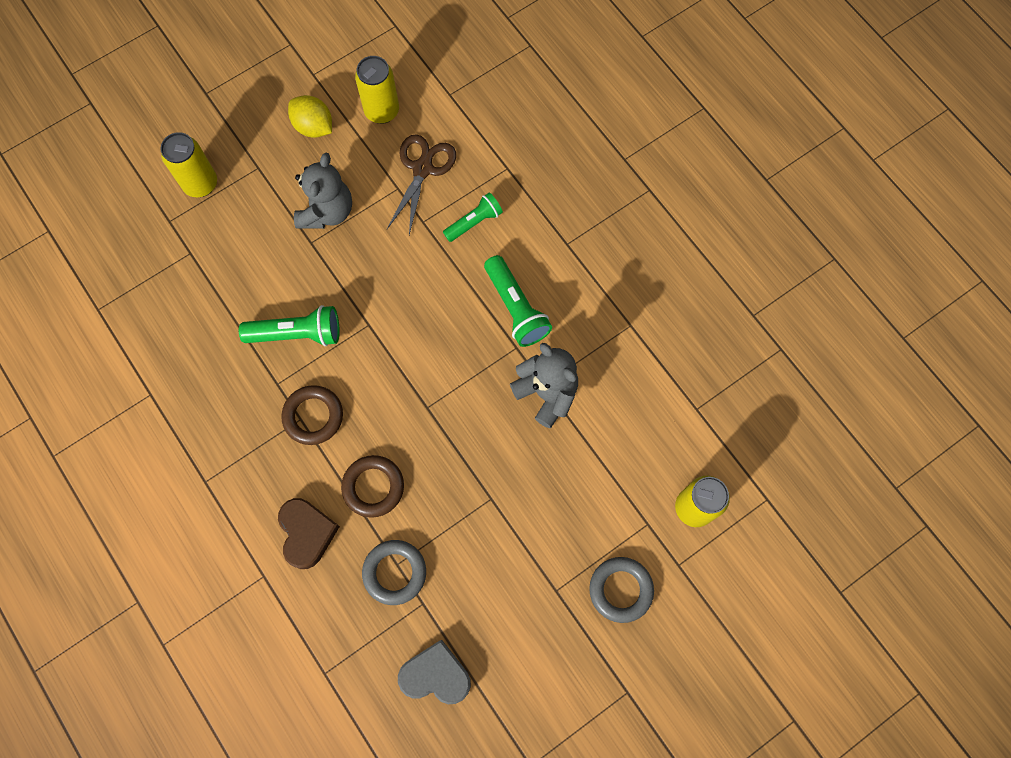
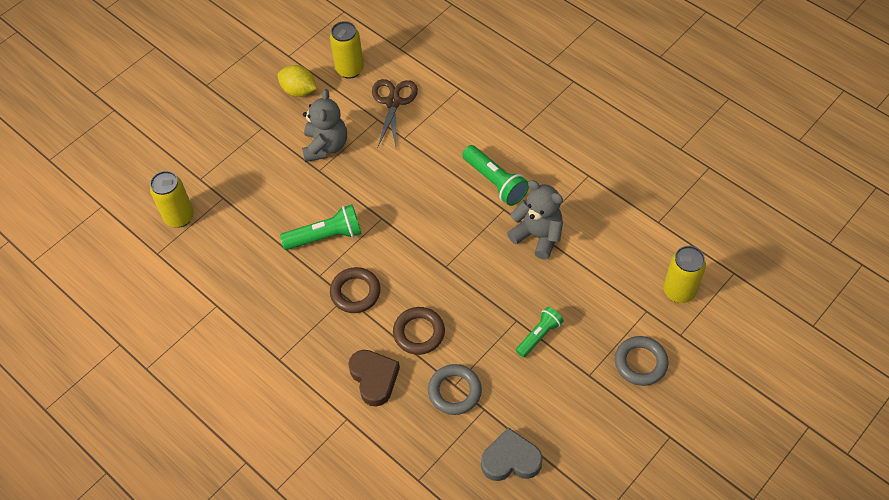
camera: 10 degrees left, 15 degrees down
(200, 184) = (219, 148): yellow can -> yellow can (179, 217)
(474, 222) = (444, 130): green flashlight -> green flashlight (539, 335)

